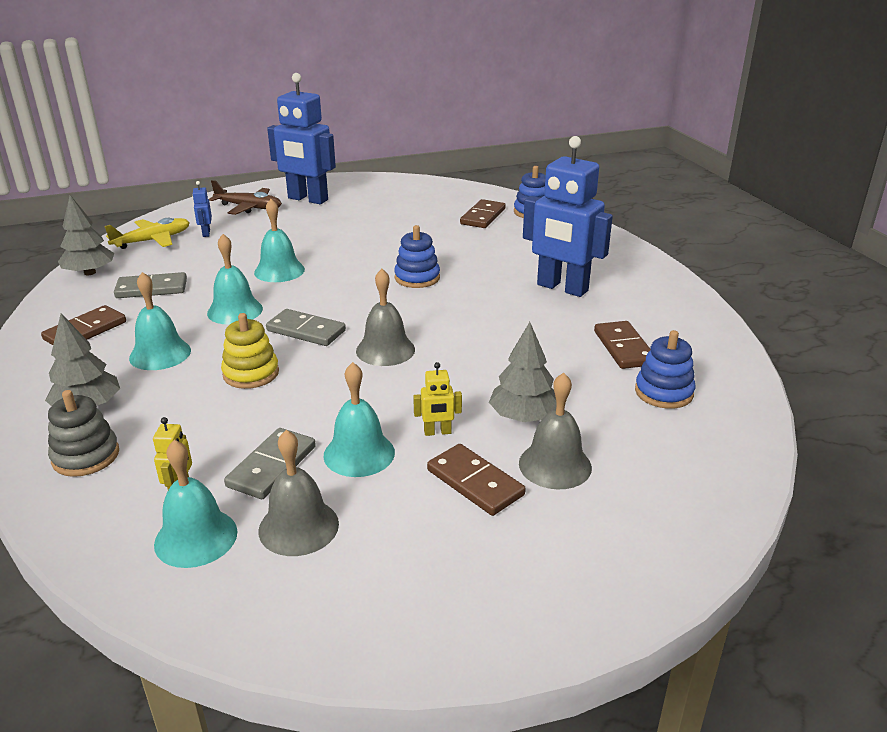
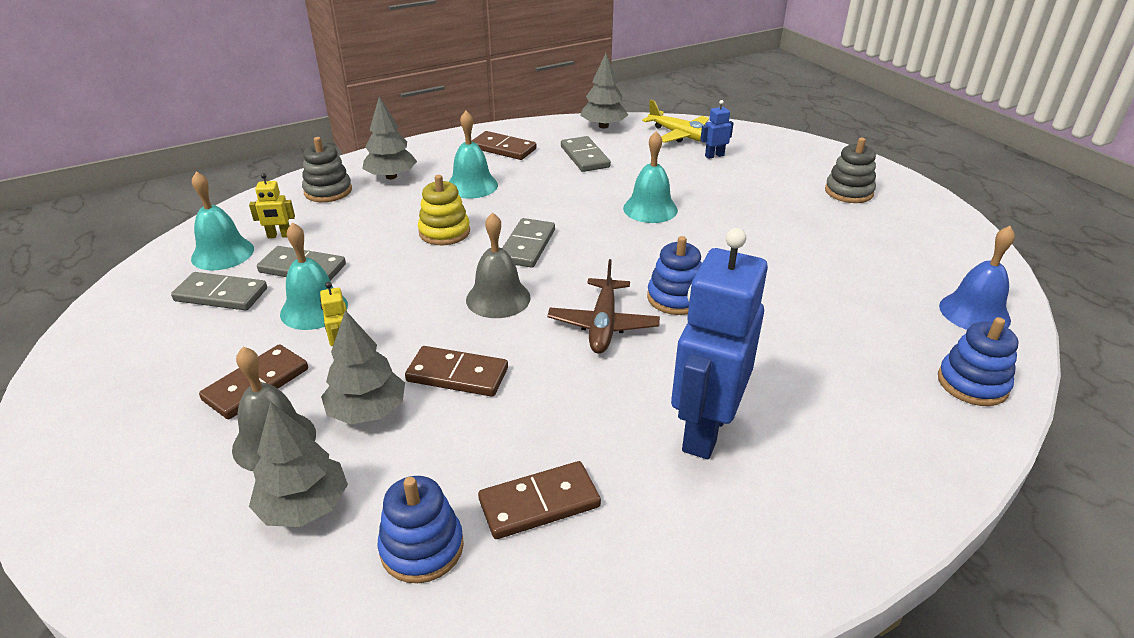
camera: 80 degrees right, 5 degrees up
(235, 311) = (556, 202): turquoise bell -> none
(249, 207) = (795, 164): brown plane -> brown plane (603, 325)
(298, 527) = (221, 295): grey bell -> grey domino
(307, 199) = (848, 192): blue robot -> grey stacking toy
(469, 197) = (974, 313): none -> blue bell
(483, 216) = (909, 332): brown domino -> brown domino (457, 375)
(628, 444) = (304, 506): none -> grey tree

